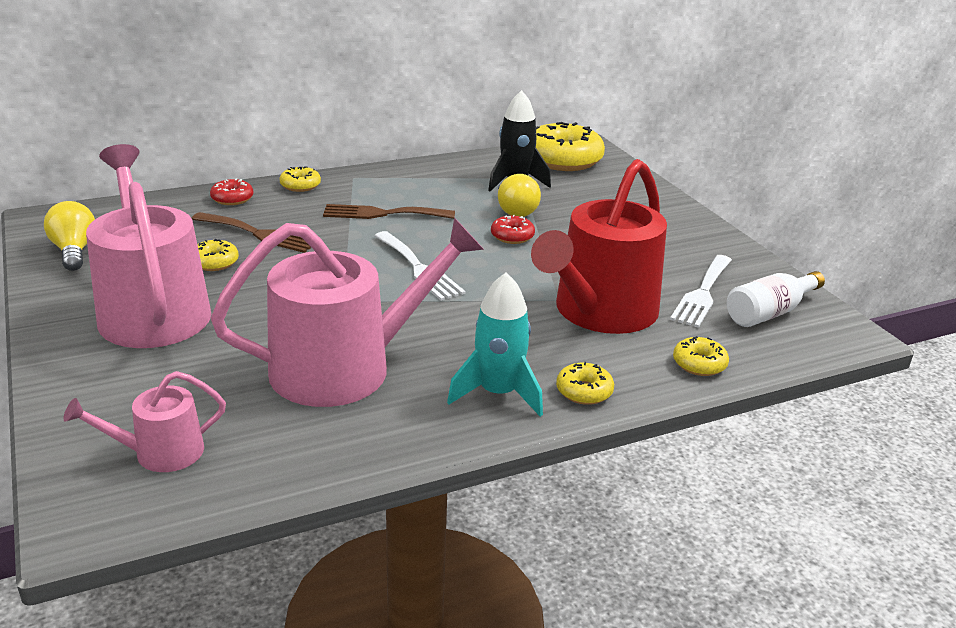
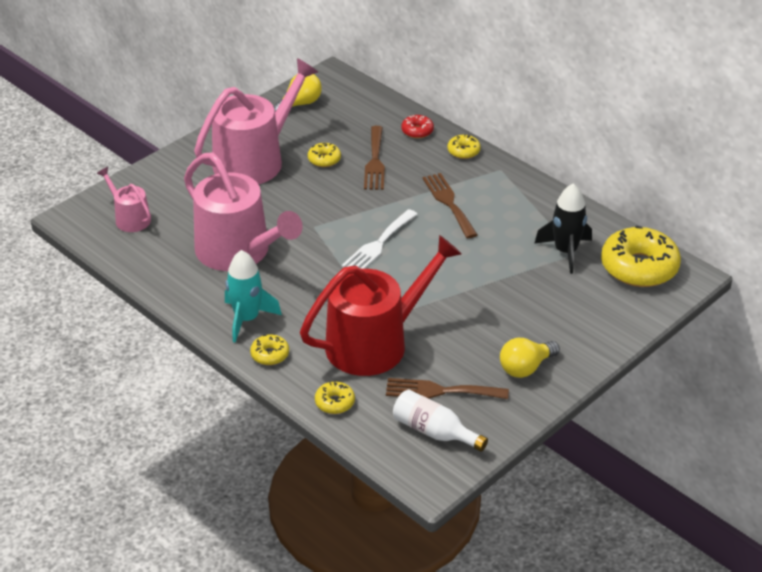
camera: 70 degrees right, 10 degrees up
(512, 236) = (461, 274): red donut -> none
(515, 210) = (508, 265): yellow light bulb -> yellow light bulb (525, 368)
(600, 312) = (375, 343): red watering can -> red watering can turned 135 degrees clockwise
(702, 293) = (440, 391): white fork -> brown fork

